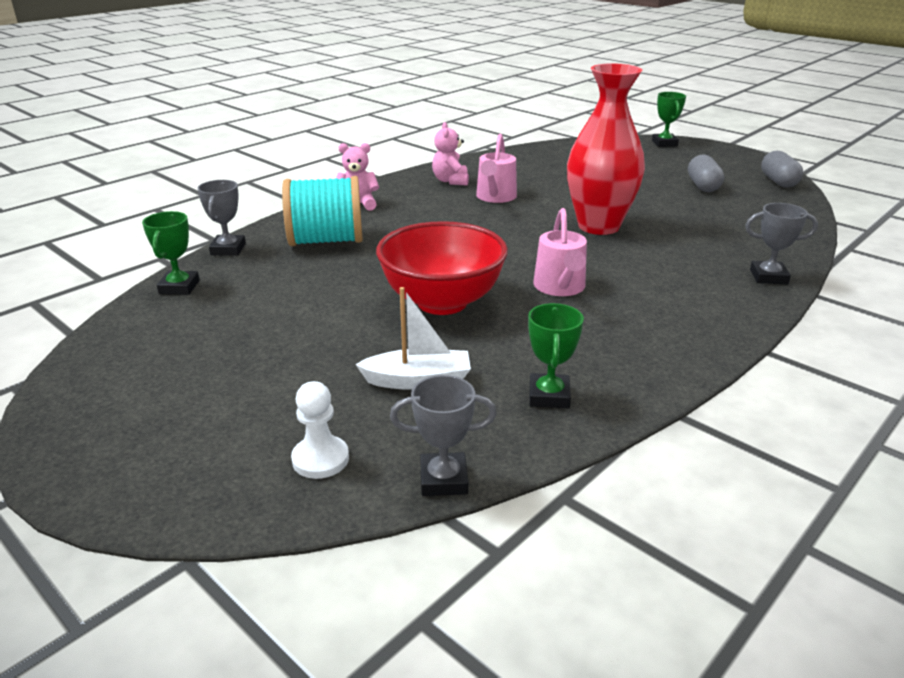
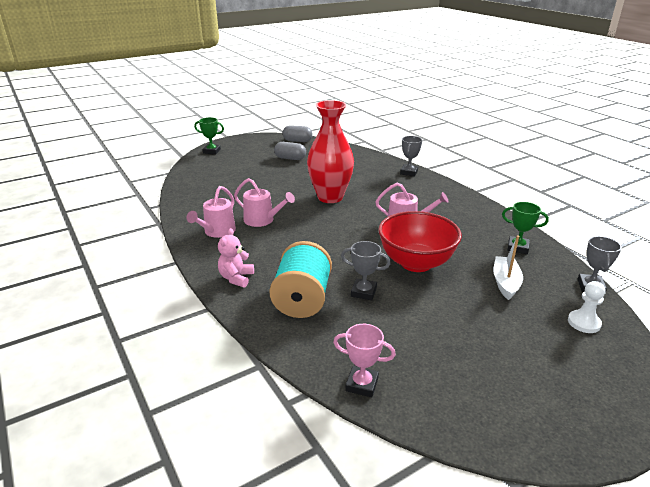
camera: 75 degrees left, 0 degrees up
(179, 287) = (362, 384): green trophy -> pink trophy
(228, 249) = (294, 354): grey trophy -> grey trophy (363, 292)
(451, 181) = (217, 231): pink teddy bear -> pink watering can

